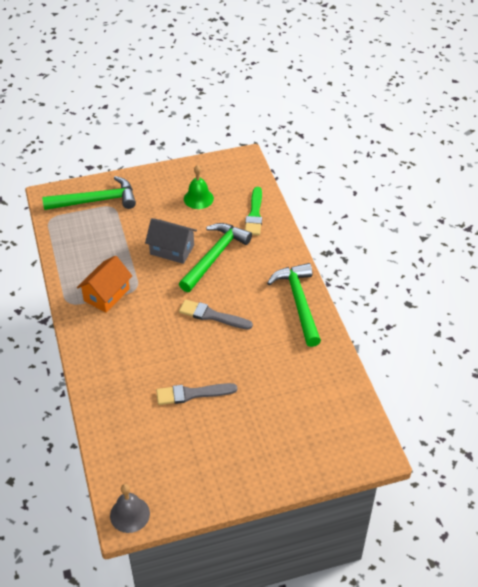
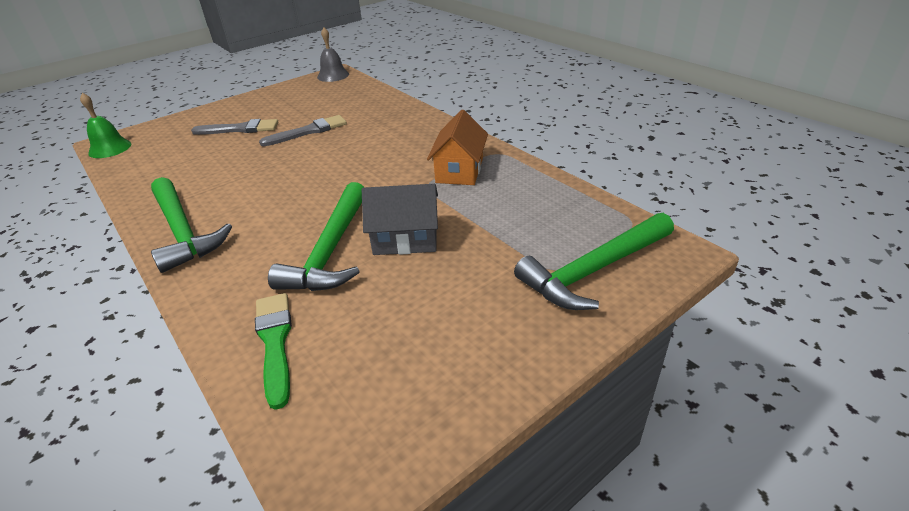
camera: 160 degrees right, 10 degrees down
(198, 198) = (406, 338): green bell -> green bell (110, 148)
(212, 316) = (309, 188): grey brush -> grey brush (240, 129)

